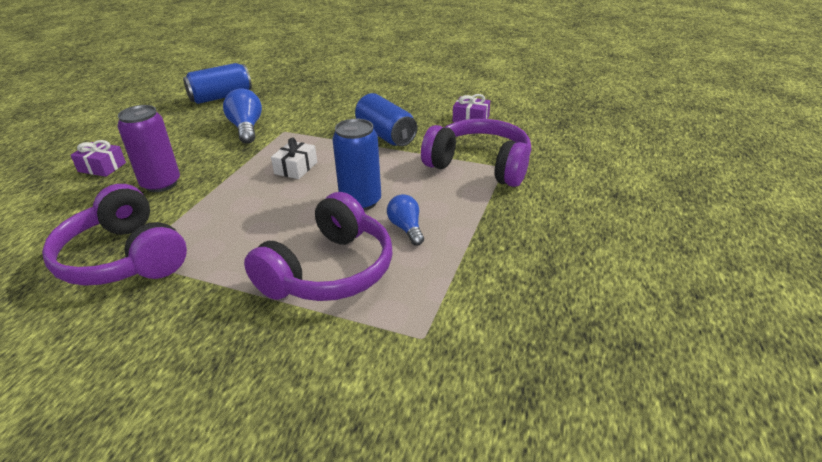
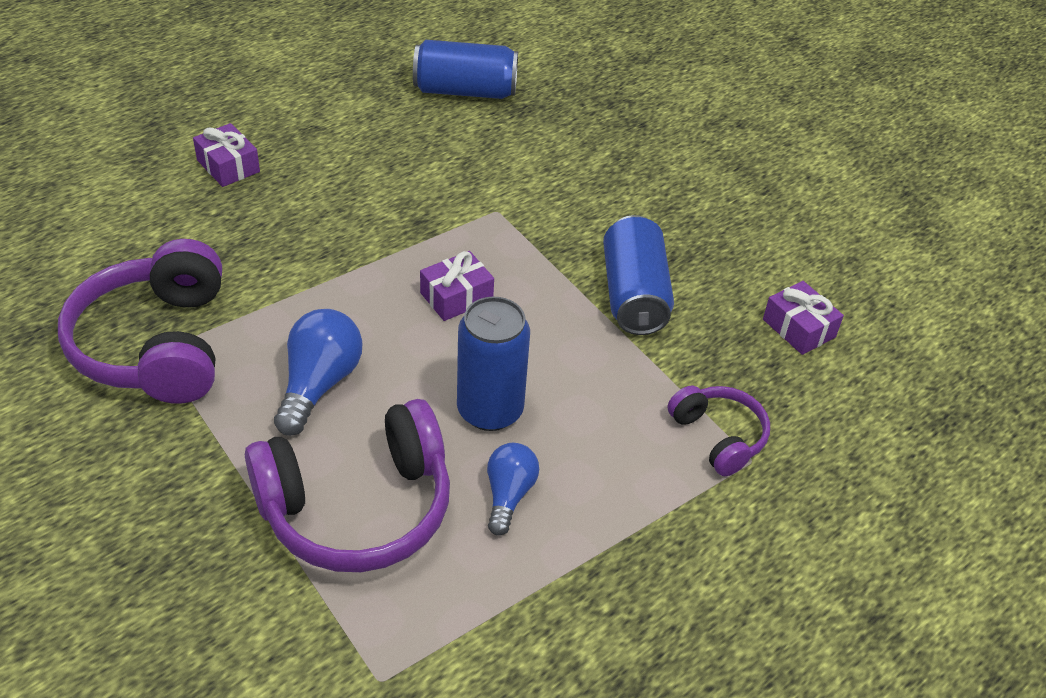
camera: 30 degrees right, 10 degrees up
(161, 184) = (274, 235): purple can -> none
(246, 128) = (451, 179): blue light bulb -> blue light bulb (319, 384)
(296, 168) = (456, 297): white gift -> purple gift
(480, 165) = (718, 436): purple headphones -> purple headphones, size x0.54

